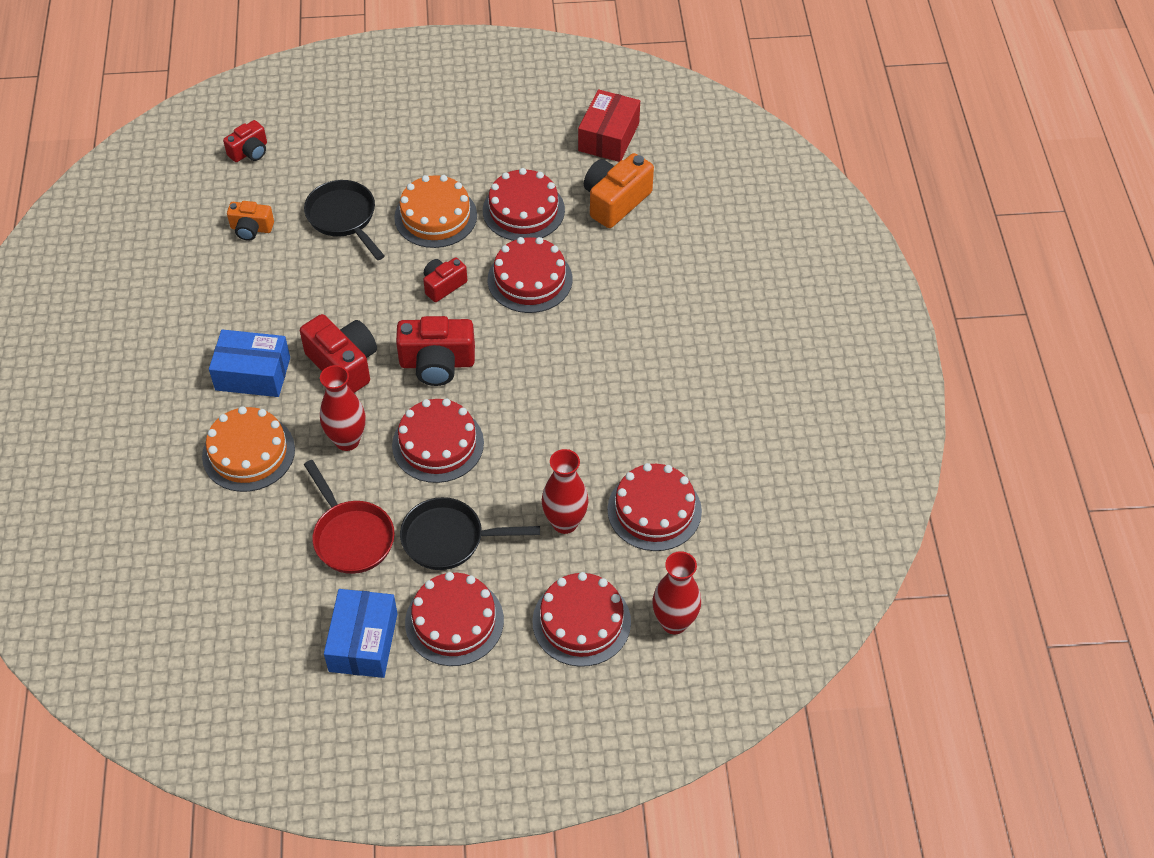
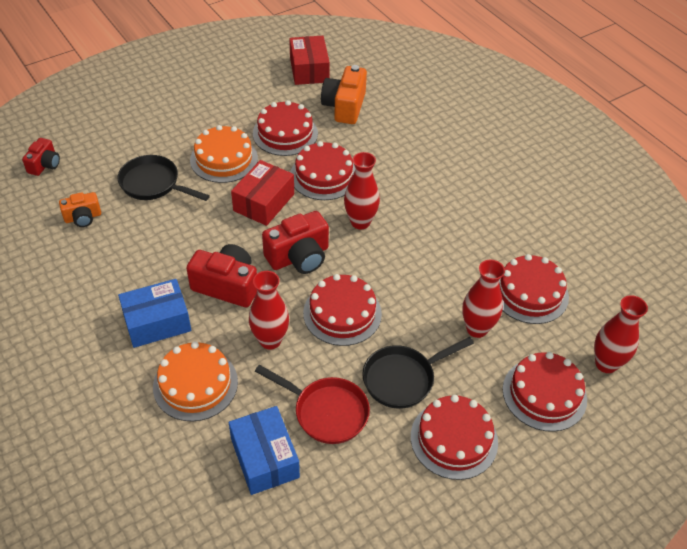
camera: 30 degrees left, 5 degrees down
(363, 642) = (397, 491): blue box -> blue box (265, 458)
(443, 285) = (264, 202): red camera -> red box
(530, 351) = (360, 222): none -> red vase

